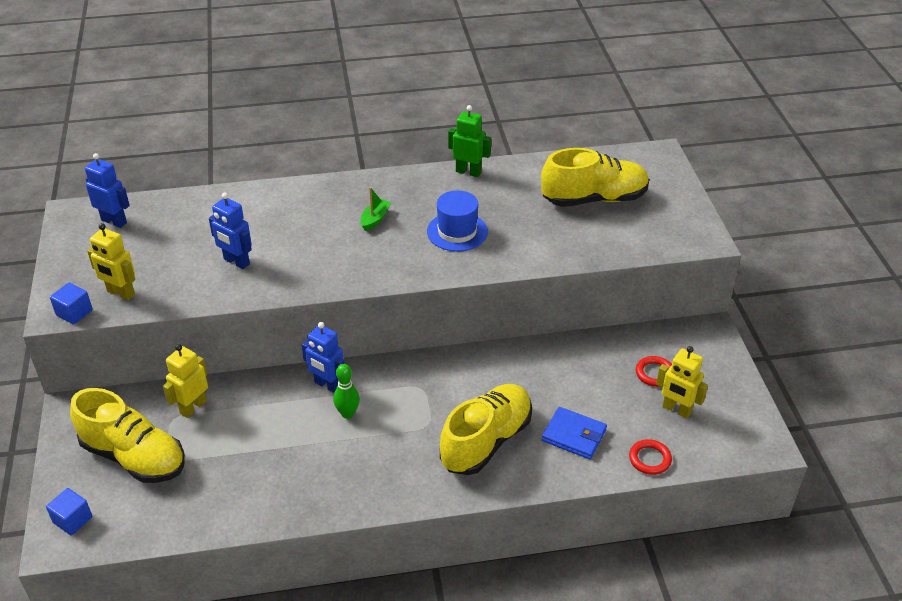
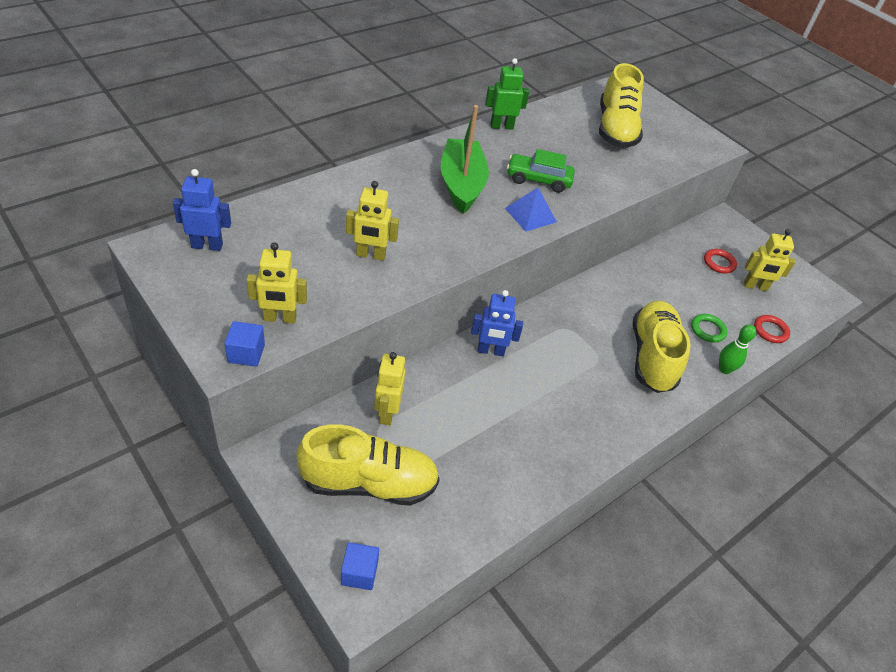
camera: 35 degrees left, 5 degrees up
(236, 262) = (370, 255): blue robot -> yellow robot
(347, 413) = (528, 370): green bowling pin -> green bowling pin (724, 369)
(375, 219) = (461, 184): green boat -> green boat, size x2.27
(417, 262) = (530, 215): none -> blue pyramid
(457, 231) = (538, 180): blue hat -> green car
(574, 435) = (707, 330): blue wallet -> green ring
(594, 199) = (615, 129): yellow shoe -> yellow shoe turned 135 degrees clockwise

